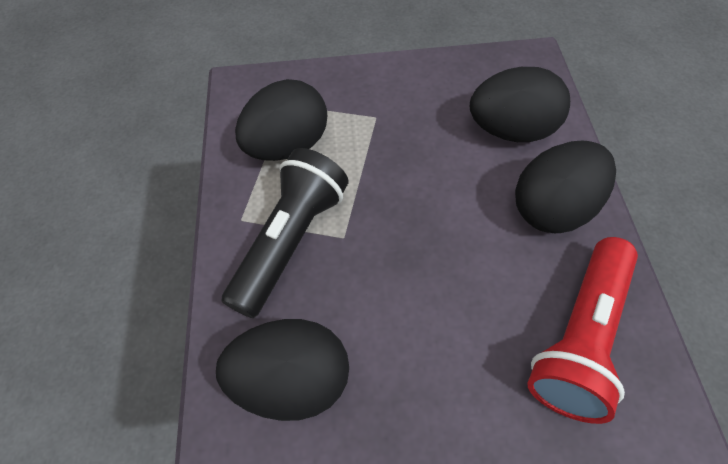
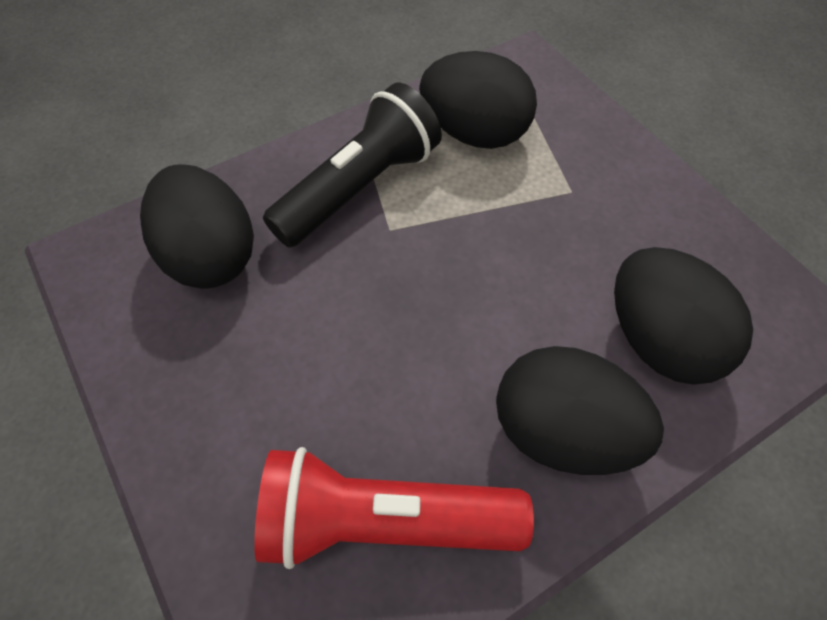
camera: 60 degrees right, 0 degrees up
(290, 241) = (359, 187): black flashlight -> black flashlight turned 45 degrees counterclockwise

